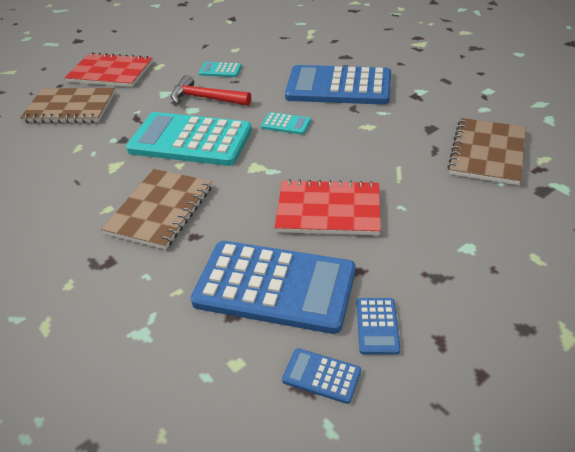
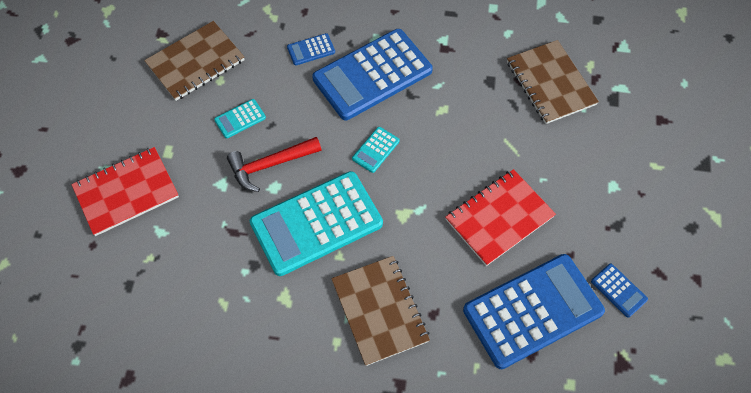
camera: 45 degrees left, 20 degrees up
(70, 108) = (148, 265): brown notebook -> brown notebook (195, 62)
(286, 124) = (376, 150): turquoise calculator -> turquoise calculator turned 150 degrees clockwise
(321, 376) = (623, 350): blue calculator -> blue calculator (311, 50)

